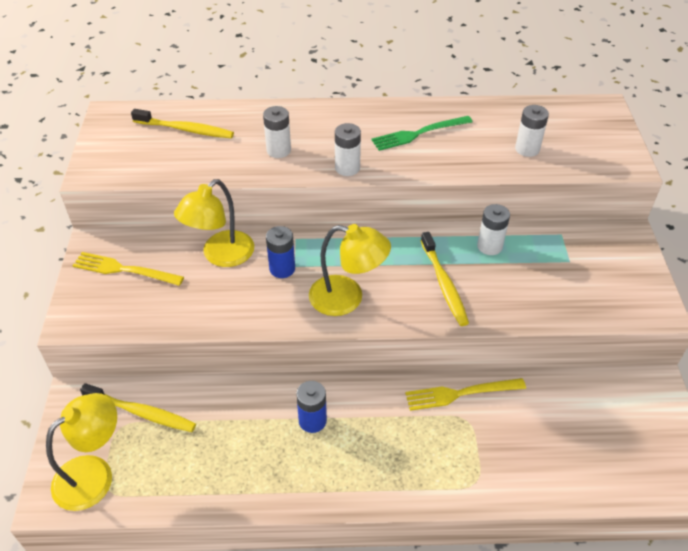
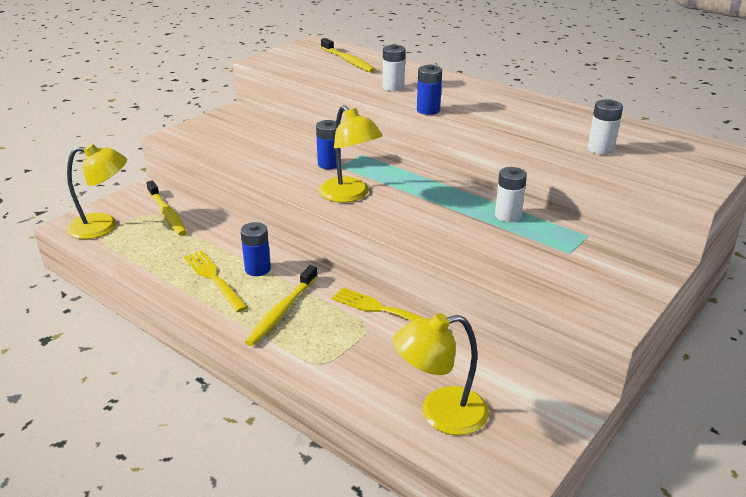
camera: 40 degrees right, 15 degrees down
(124, 270) = (234, 127): yellow fork -> yellow fork (214, 278)
(221, 256) = (300, 143): yellow lamp -> yellow lamp (440, 413)
(347, 168) = (428, 110): white battery -> blue battery
(418, 134) = (515, 112): green fork -> none
(444, 284) = (435, 219): yellow toothbrush -> yellow toothbrush (281, 311)

